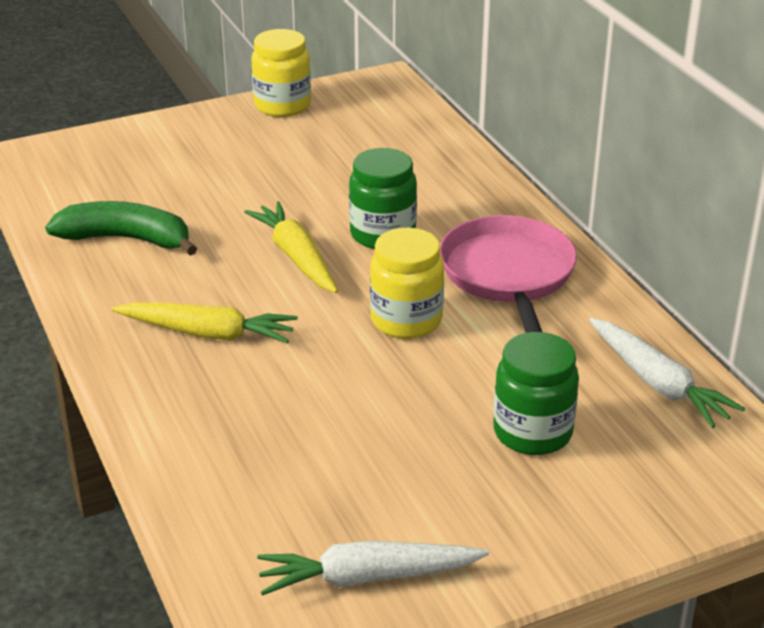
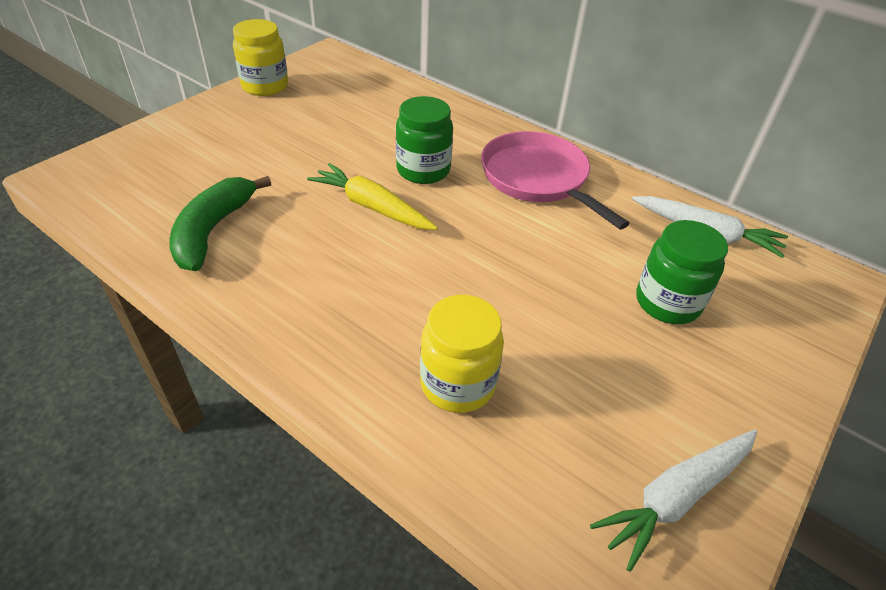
camera: 30 degrees left, 10 degrees up
(126, 239) = (213, 230): green banana -> green banana turned 60 degrees counterclockwise
(208, 333) = (352, 299): yellow carrot -> none
(406, 320) = (499, 236): yellow jar -> yellow jar (457, 384)

